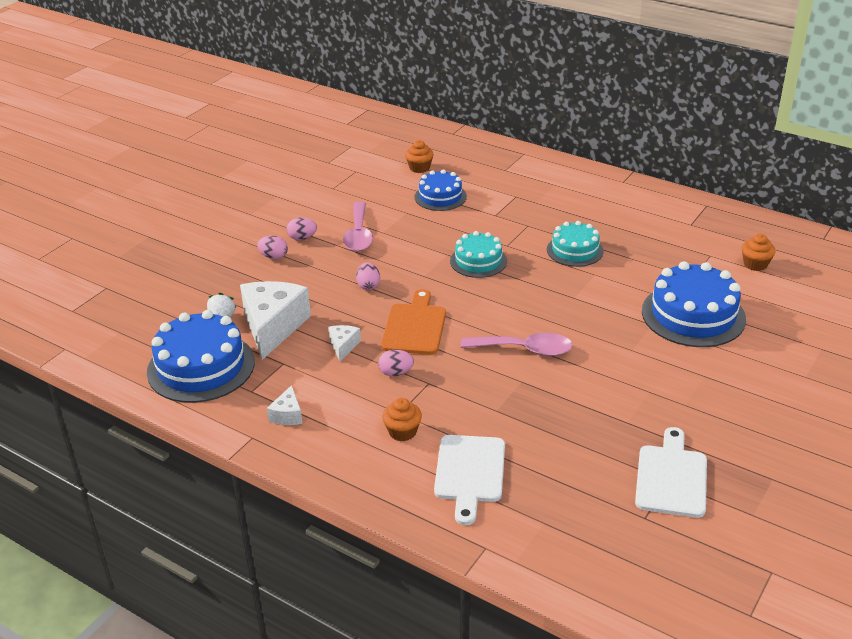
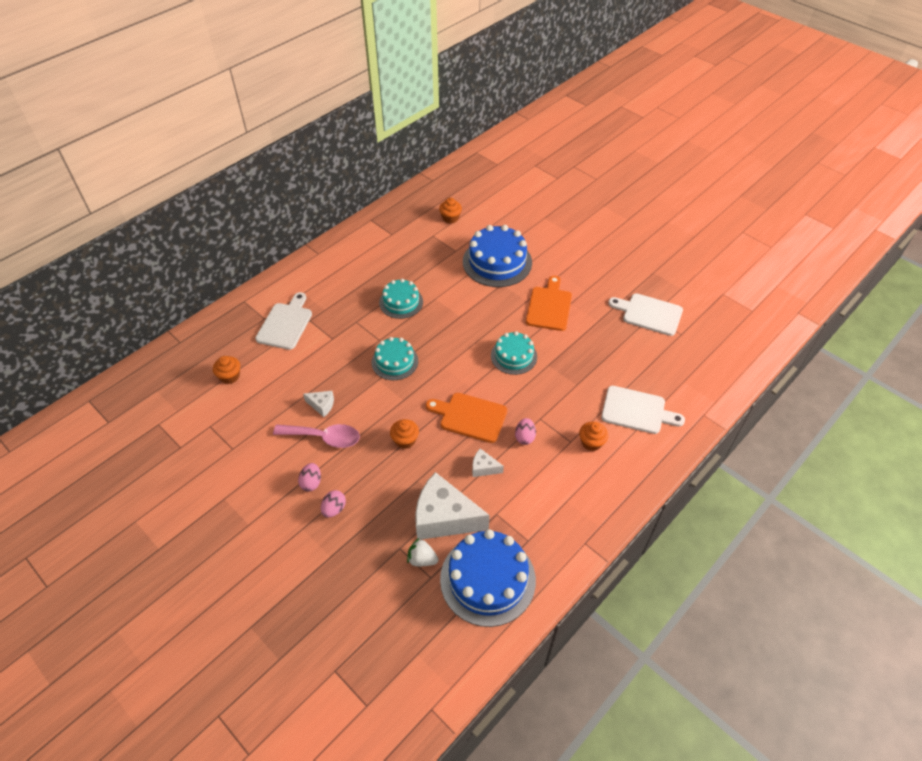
camera: 80 degrees left, 15 degrees up
(287, 415) = (562, 515): white cheese -> white cheese (322, 405)
(368, 286) = (405, 440): pink egg -> orange cupcake
(440, 197) = (287, 369): blue cake -> none
(503, 183) = (285, 324): none -> white cutting board
(524, 349) = (514, 356): pink spoon -> turquoise cake
(632, 371) = (549, 306): none -> orange cutting board

